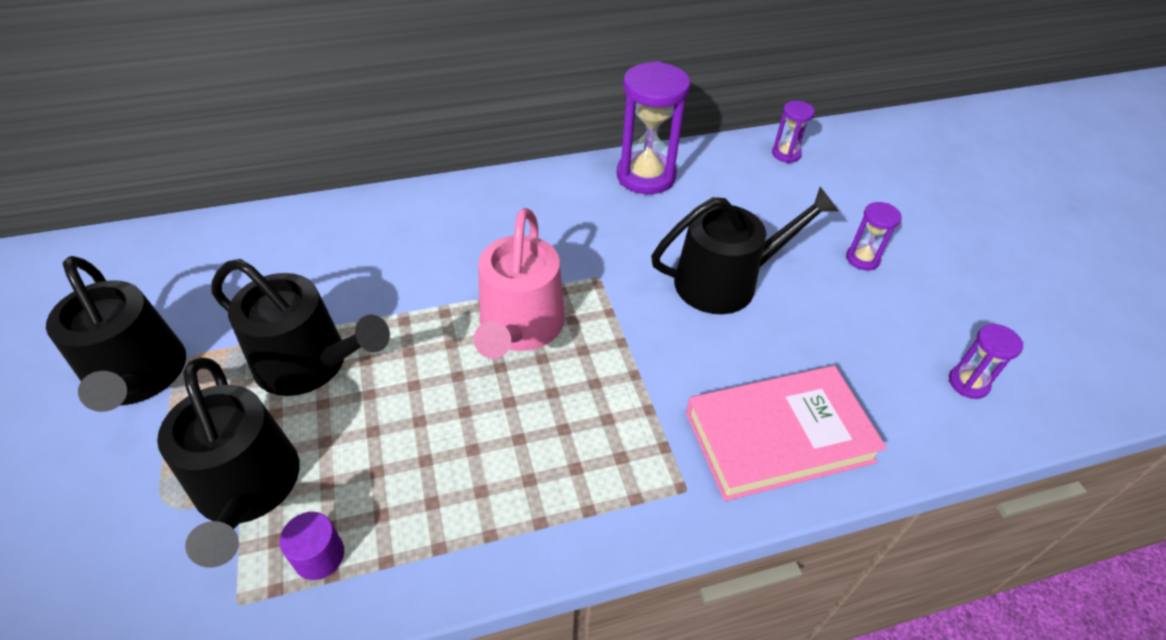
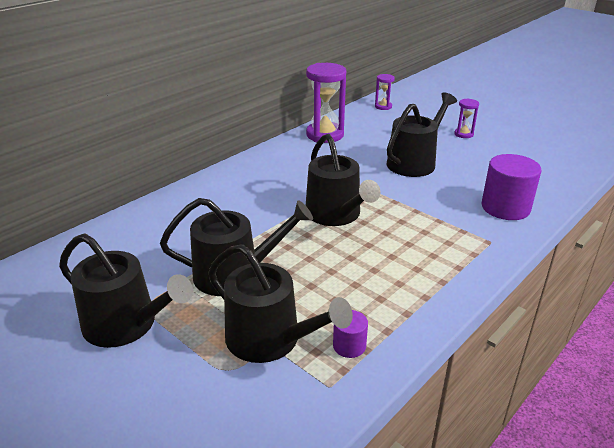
camera: 30 degrees left, 15 degrees down
(520, 327) = (336, 215): pink watering can -> black watering can
(778, 437) = (505, 207): pink book -> purple cylinder
(968, 383) = (554, 161): purple hourglass -> none

